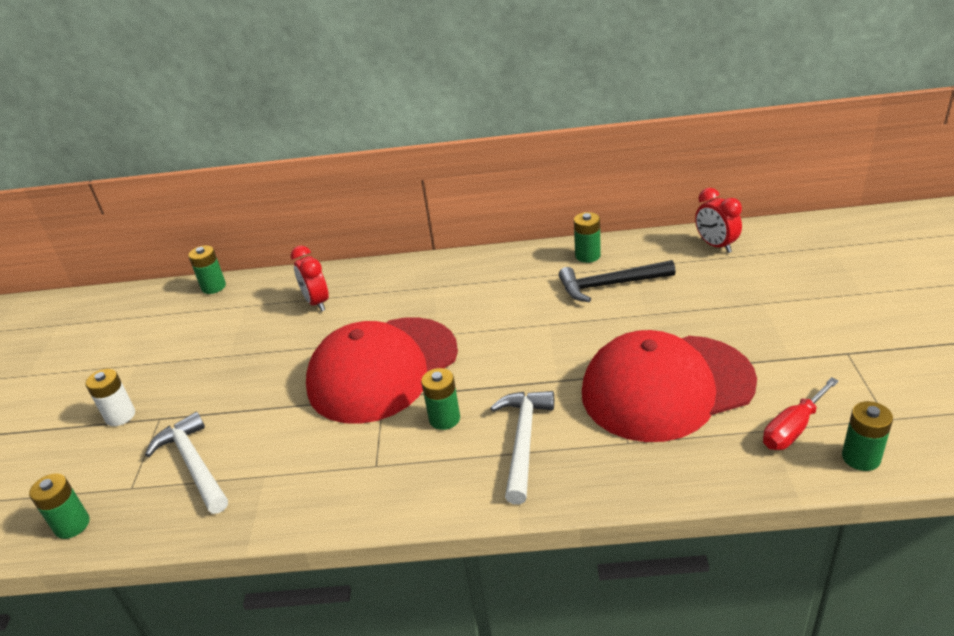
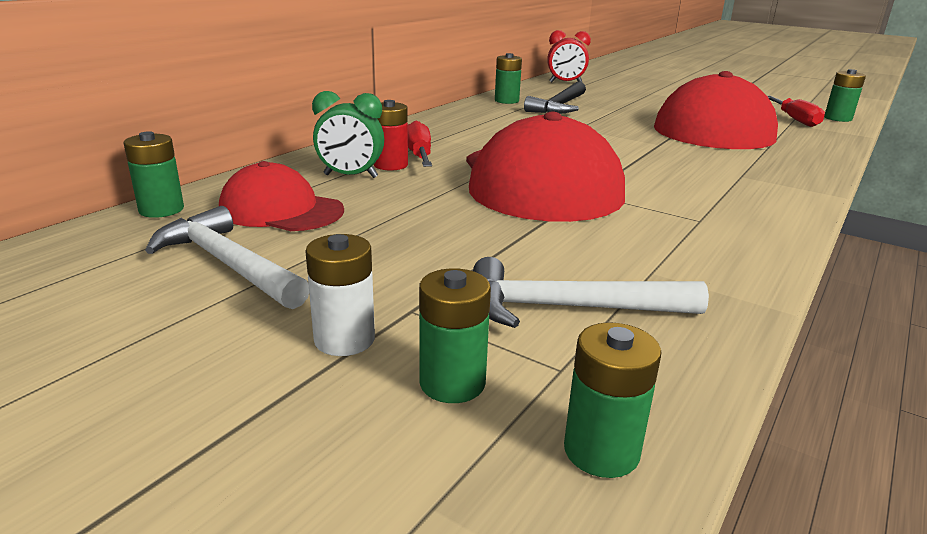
camera: 60 degrees left, 10 degrees down
(243, 316) = (281, 210): none -> red cap
(317, 303) = (350, 176): red clock -> green clock
(353, 302) = (390, 165): none -> red battery
(385, 300) = (419, 155): none -> red screwdriver
(444, 419) = (660, 182): green battery -> green battery (452, 383)
(523, 441) = (729, 169): white hammer -> white hammer (228, 264)

